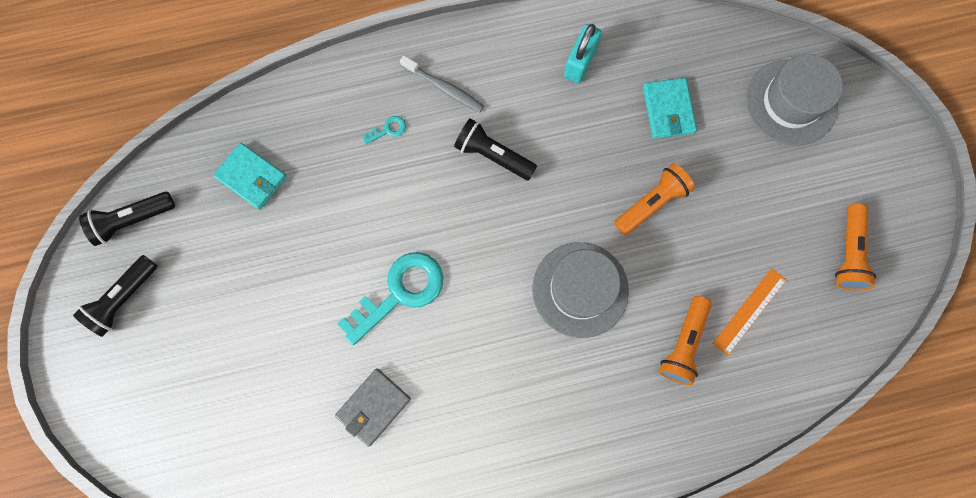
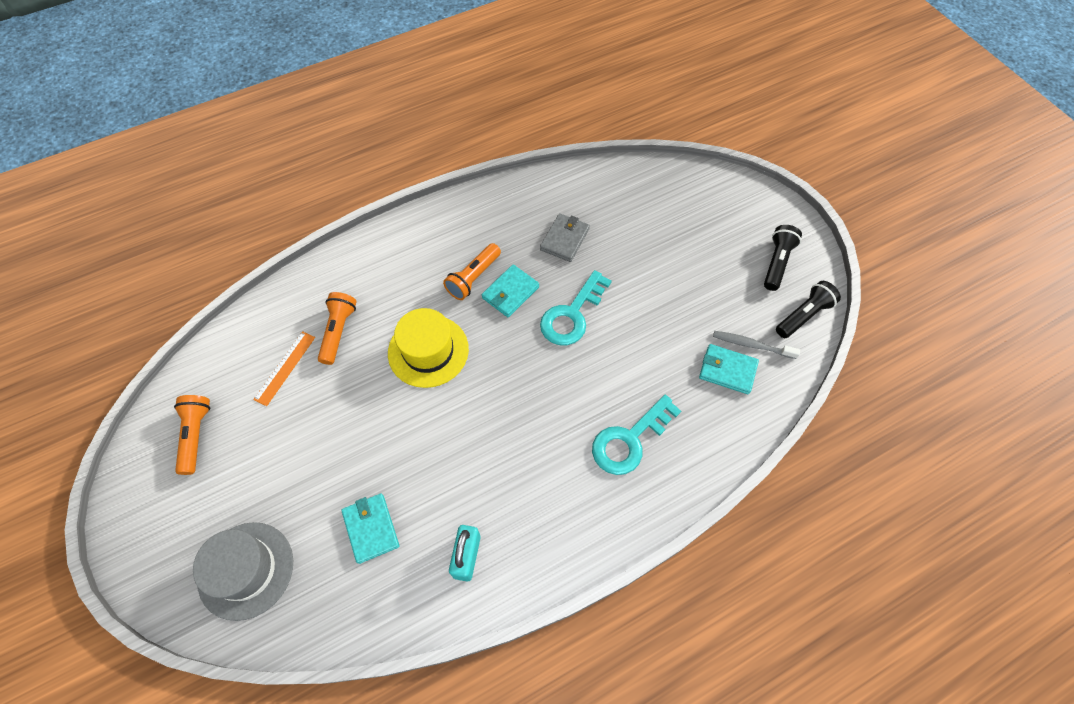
camera: 165 degrees right, 15 degrees down
(388, 129) = (629, 440): turquoise key -> turquoise key, size x2.45
(444, 88) = (592, 493): grey toothbrush -> grey toothbrush (752, 345)
(465, 344) = (510, 292): none -> turquoise wallet
(493, 155) = (528, 441): black flashlight -> none
(580, 289) = (428, 351): grey hat -> yellow hat
(651, 203) = (377, 435): orange flashlight -> orange flashlight (473, 278)

